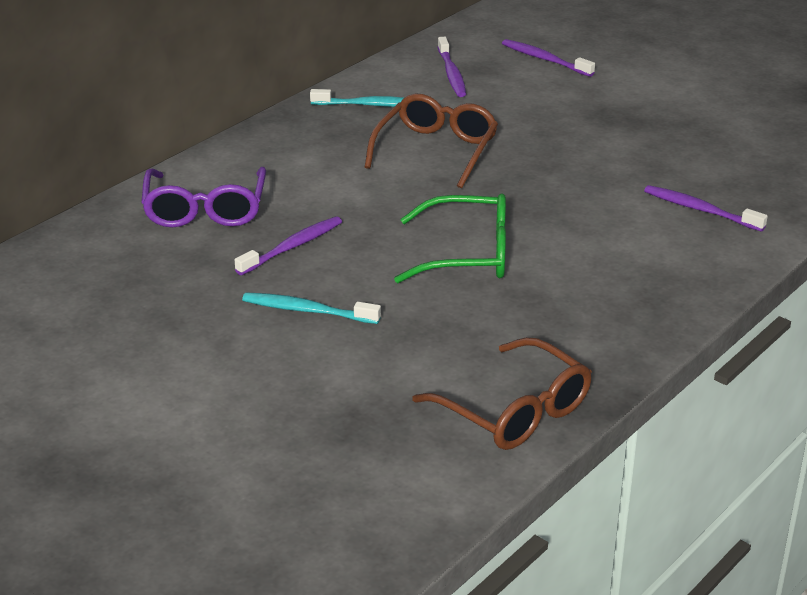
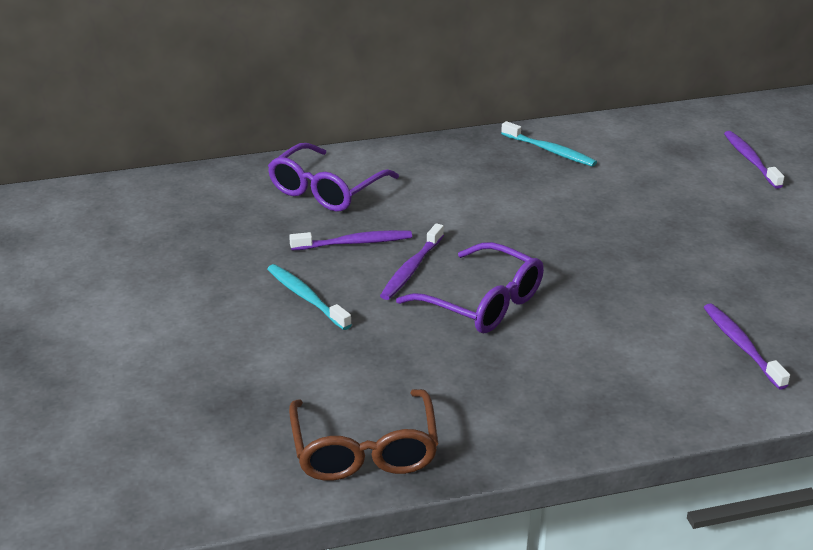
camera: 35 degrees right, 0 degrees up
(436, 150) = (559, 206): brown glasses -> none
(451, 74) = (650, 146): purple toothbrush -> purple toothbrush (411, 269)
(467, 254) = (482, 303): green glasses -> purple glasses

